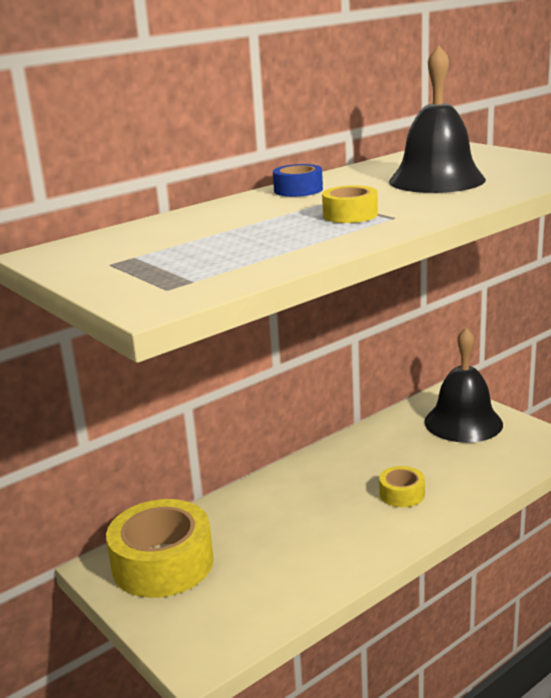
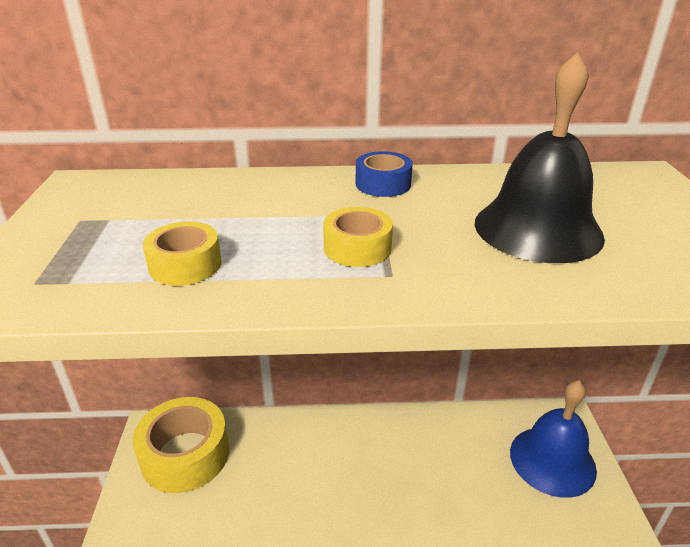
camera: 35 degrees right, 10 degrees up
(402, 494) = (414, 509): yellow tape -> yellow tape (185, 265)
(463, 422) = (552, 460): black bell -> blue bell

